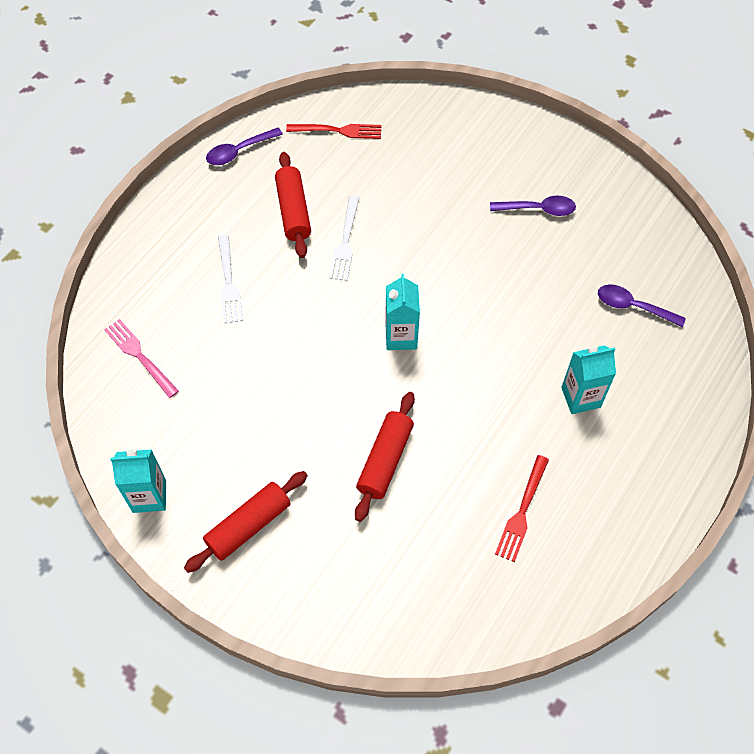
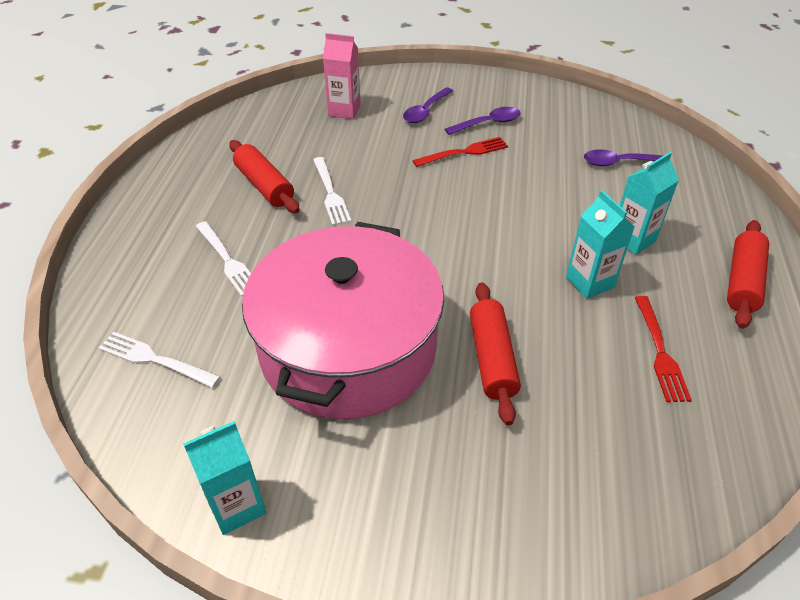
camera: 25 degrees left, 15 degrees down
(140, 356) = (155, 359): pink fork -> white fork
(239, 151) = (183, 158): purple spoon -> purple spoon (425, 111)
(248, 526) = (381, 487): red rolling pin -> red rolling pin (742, 281)
(282, 404) = (348, 348): none -> pink pot
(338, 131) = (273, 120): red fork -> red fork (464, 152)
(401, 336) = (433, 248): turquoise carton -> turquoise carton (589, 282)
(409, 142) = (344, 110): none -> pink carton

